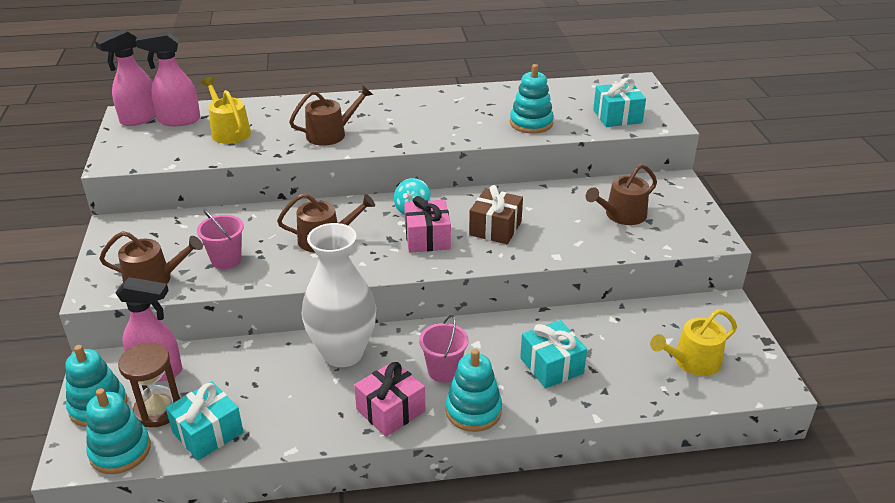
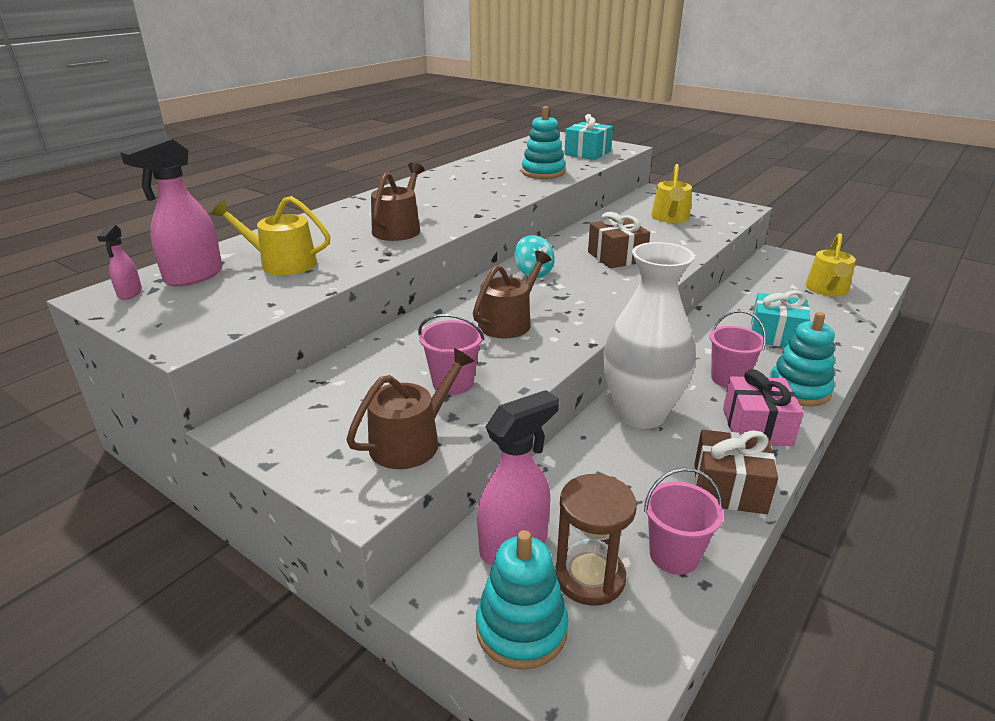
camera: 45 degrees left, 5 degrees down
(120, 451) = (635, 647): turquoise stacking toy -> none
(139, 119) = (129, 293): pink spray bottle -> pink spray bottle, size x0.50
(208, 432) = (674, 555): turquoise gift -> pink bucket
(300, 427) = (729, 488): none -> brown gift
(427, 238) = (586, 283): pink gift -> none
(621, 215) = (670, 218): brown watering can -> yellow watering can

